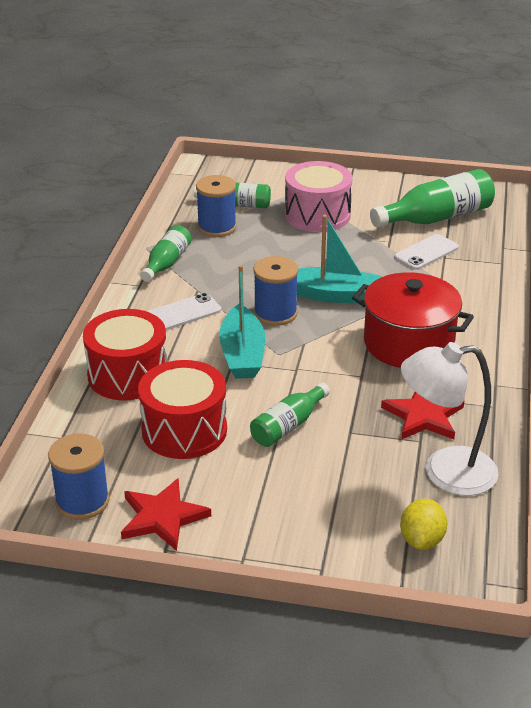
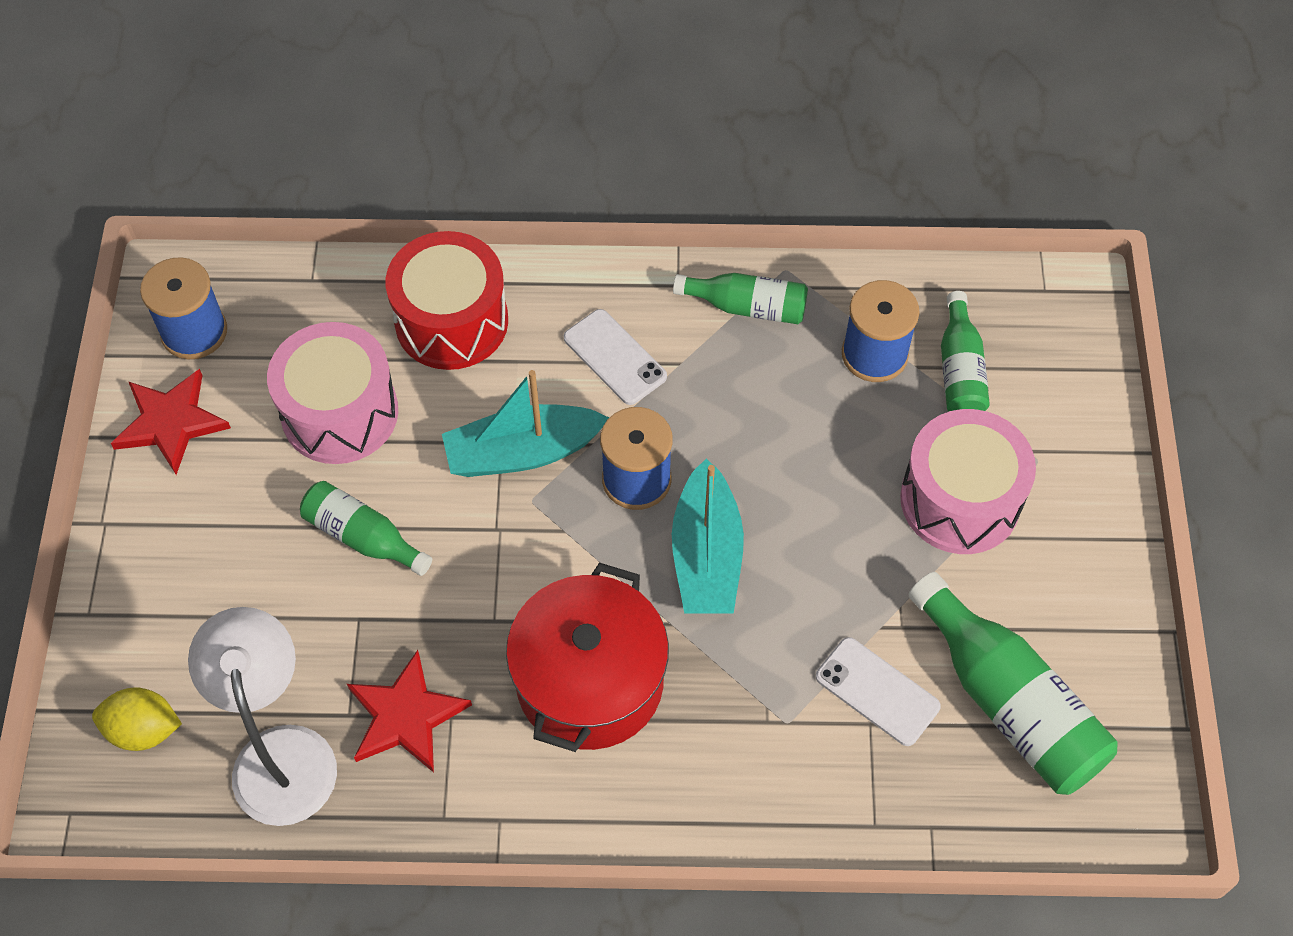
camera: 80 degrees right, 25 degrees up
(184, 430) = (340, 412): red drum -> pink drum

